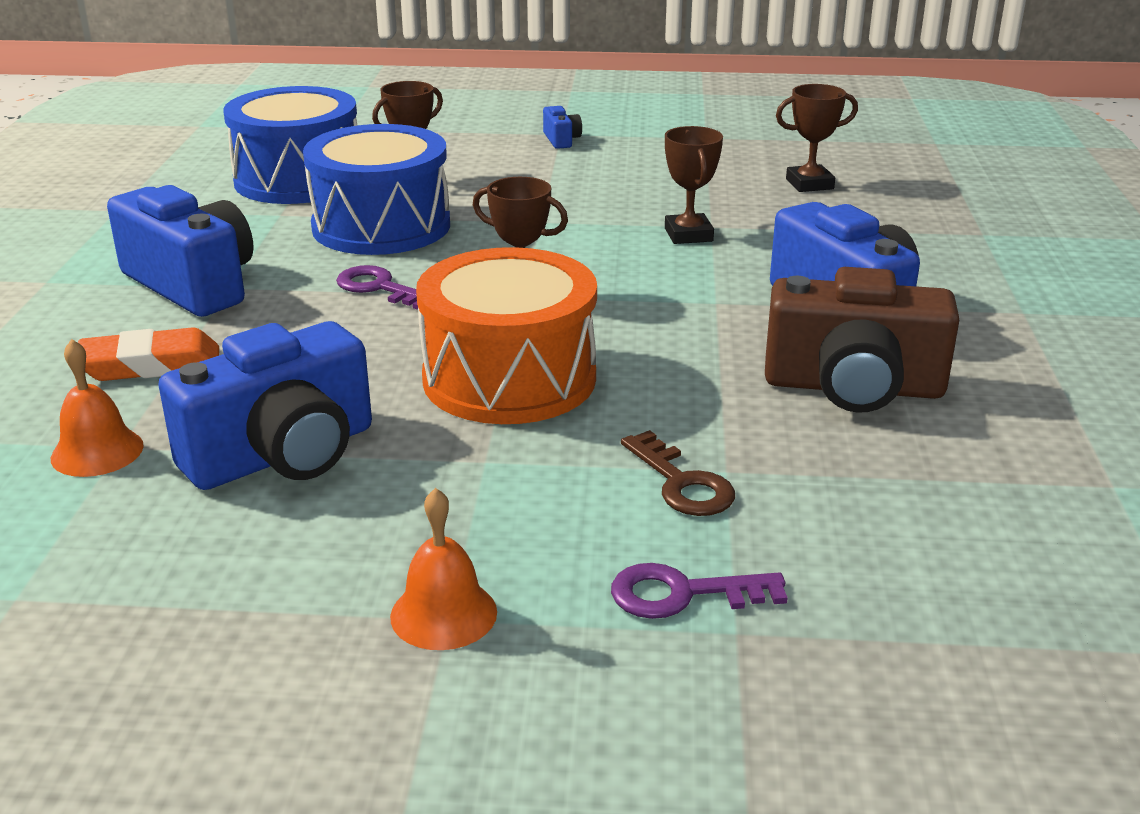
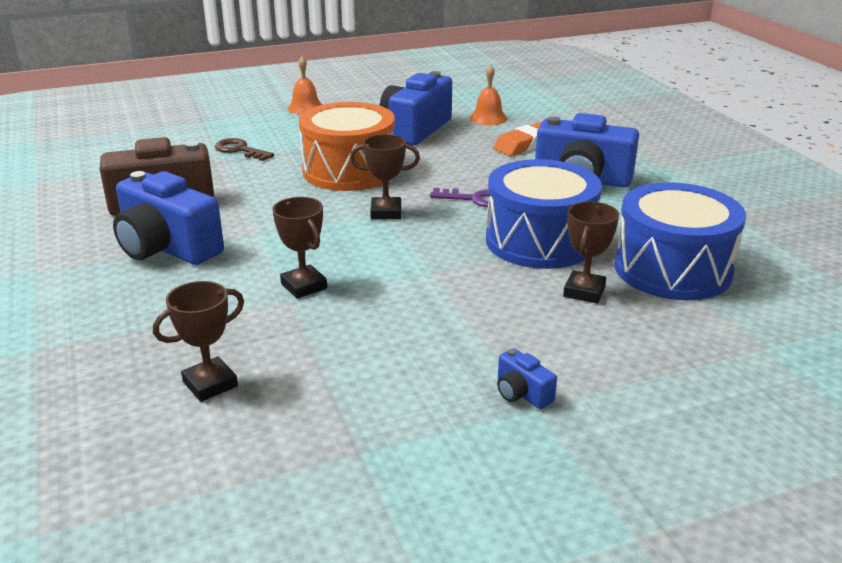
camera: 155 degrees right, 0 degrees up
(683, 594) = (226, 124): purple key -> none

